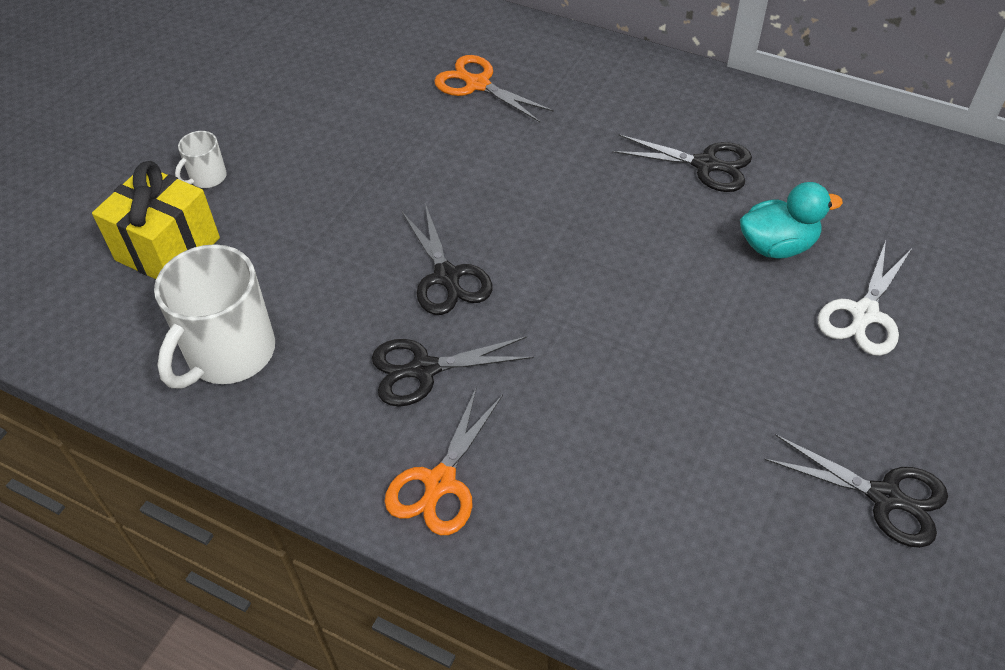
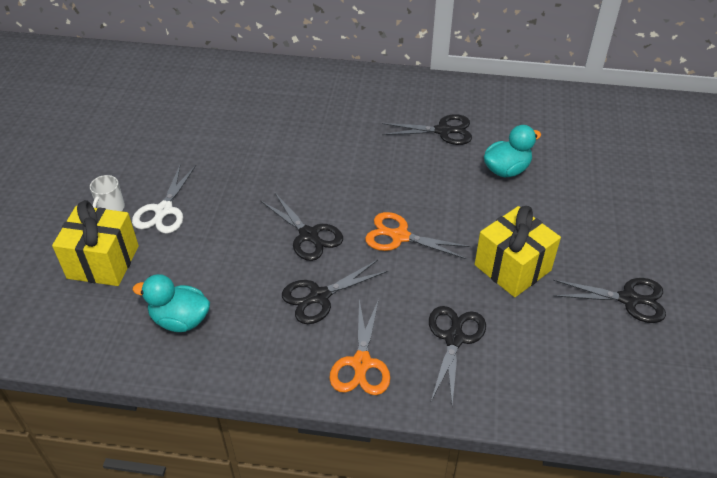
camera: 20 degrees left, 5 degrees down
(229, 354) = (180, 320): white mug -> turquoise duck
(478, 84) = (275, 110): orange scissors -> orange scissors (400, 236)
(587, 484) = (454, 338): none -> black scissors
(721, 399) = (512, 267): none -> yellow gift
(864, 314) = (573, 198): white scissors -> white scissors (164, 210)

